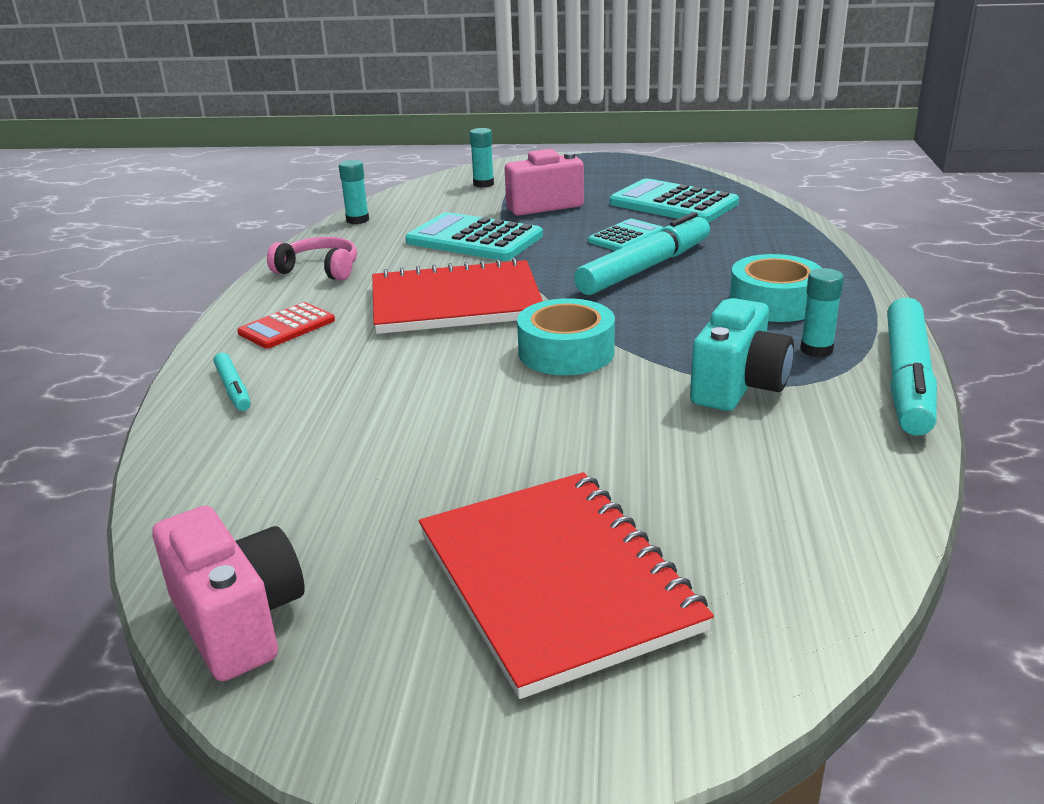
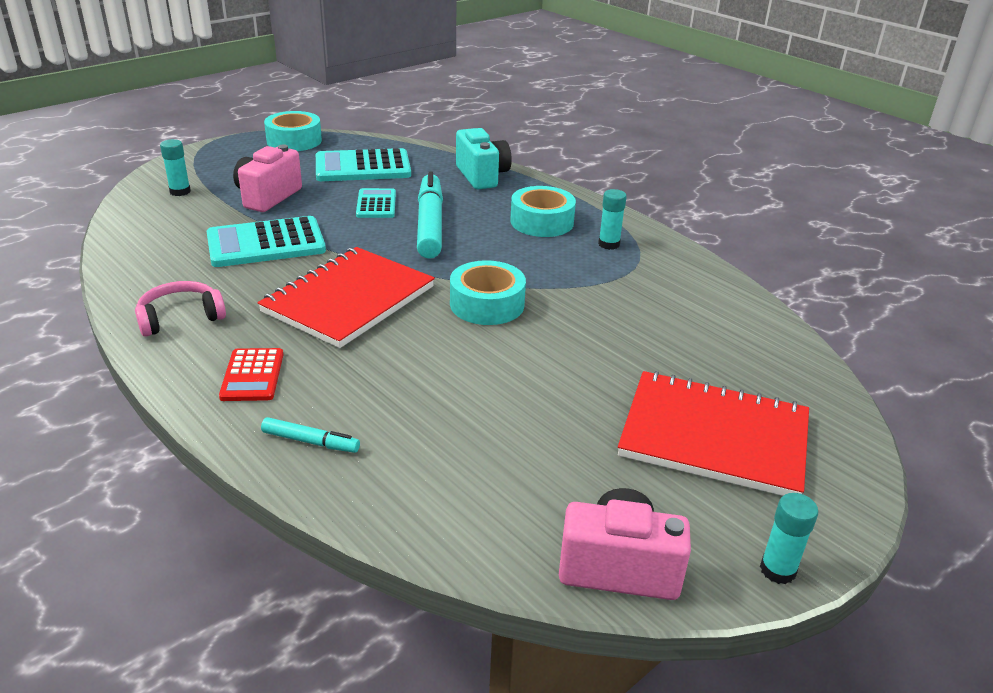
camera: 50 degrees left, 5 degrees up
(357, 220) = (124, 261): turquoise glue stick -> turquoise glue stick (777, 570)
(650, 168) = (294, 141): none -> turquoise tape
(738, 386) = (610, 284): turquoise camera -> turquoise camera (482, 176)
(907, 378) = (671, 244): turquoise marker -> none

